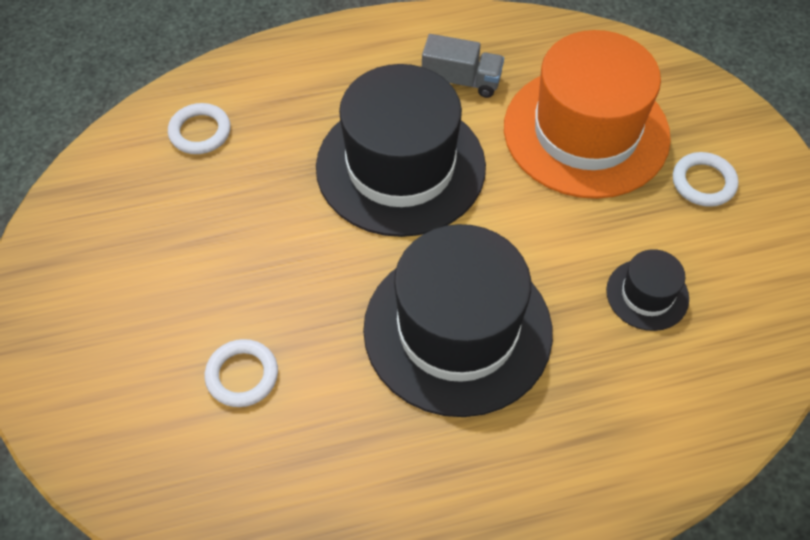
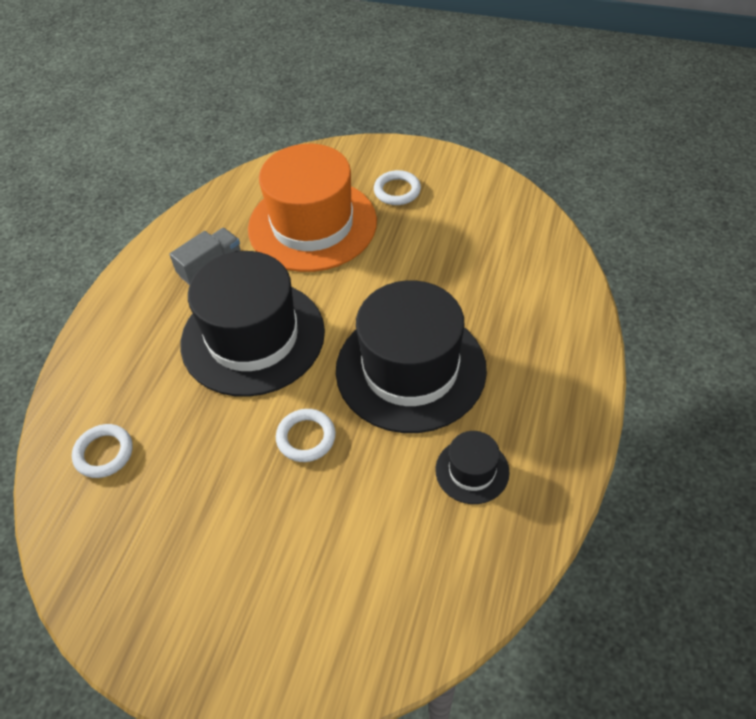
camera: 55 degrees left, 5 degrees down
(242, 375) = (353, 523): white ring -> white ring (306, 437)
(647, 294) = (455, 258): black hat -> black hat (472, 471)

